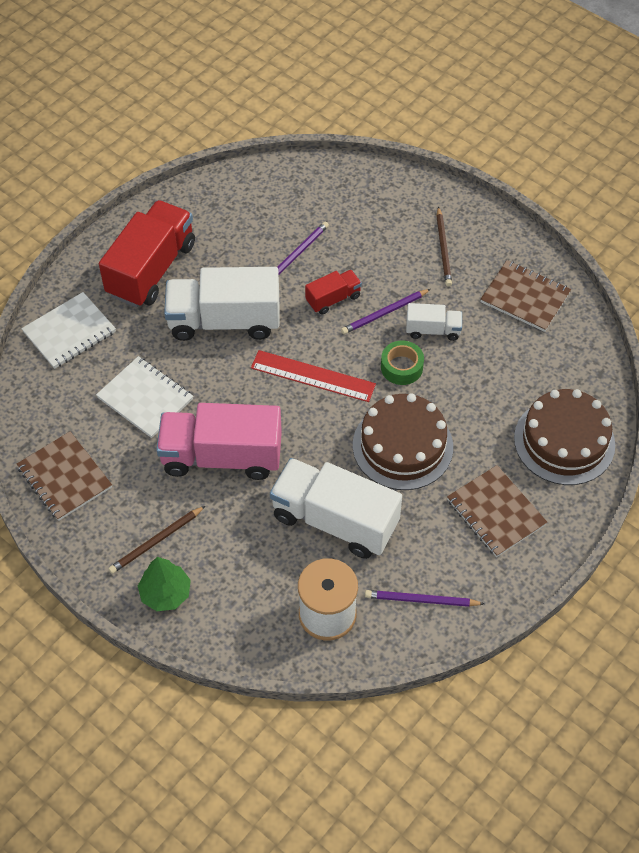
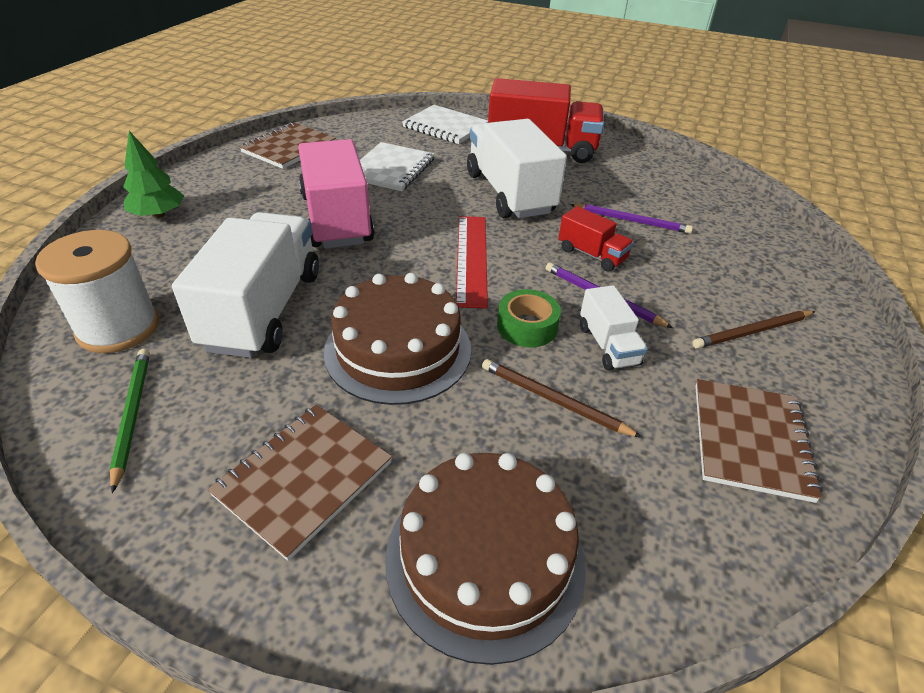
camera: 70 degrees right, 15 degrees down
(156, 541) = (223, 200): brown pencil -> brown pencil (554, 400)
(421, 600) = (132, 416): purple pencil -> green pencil

